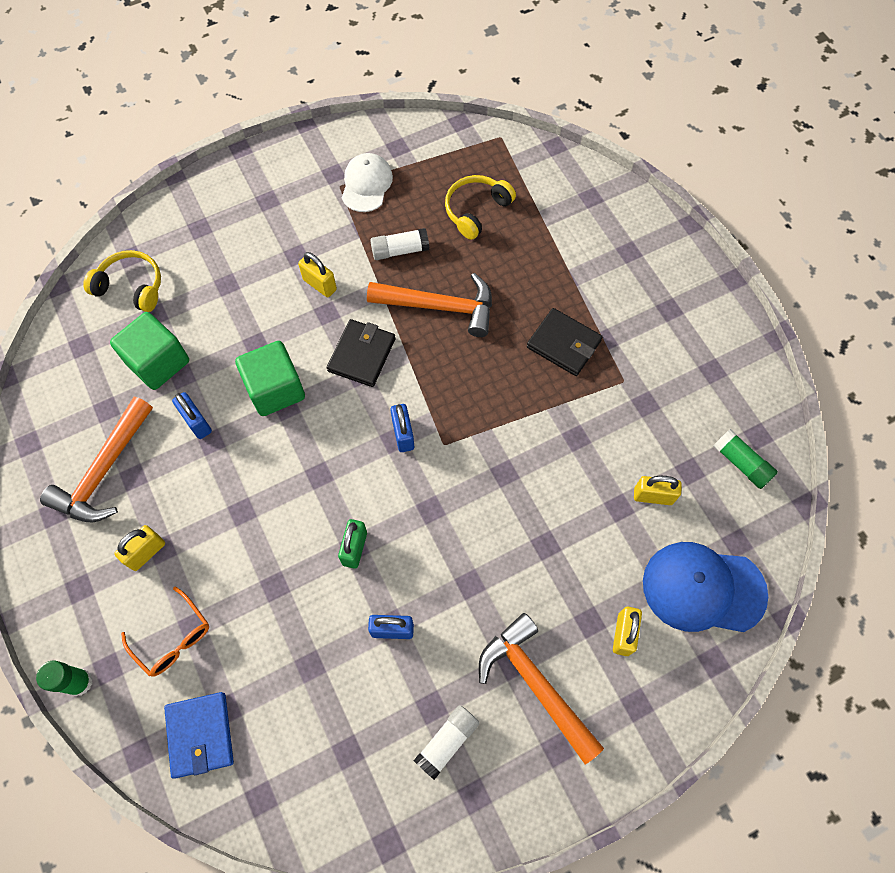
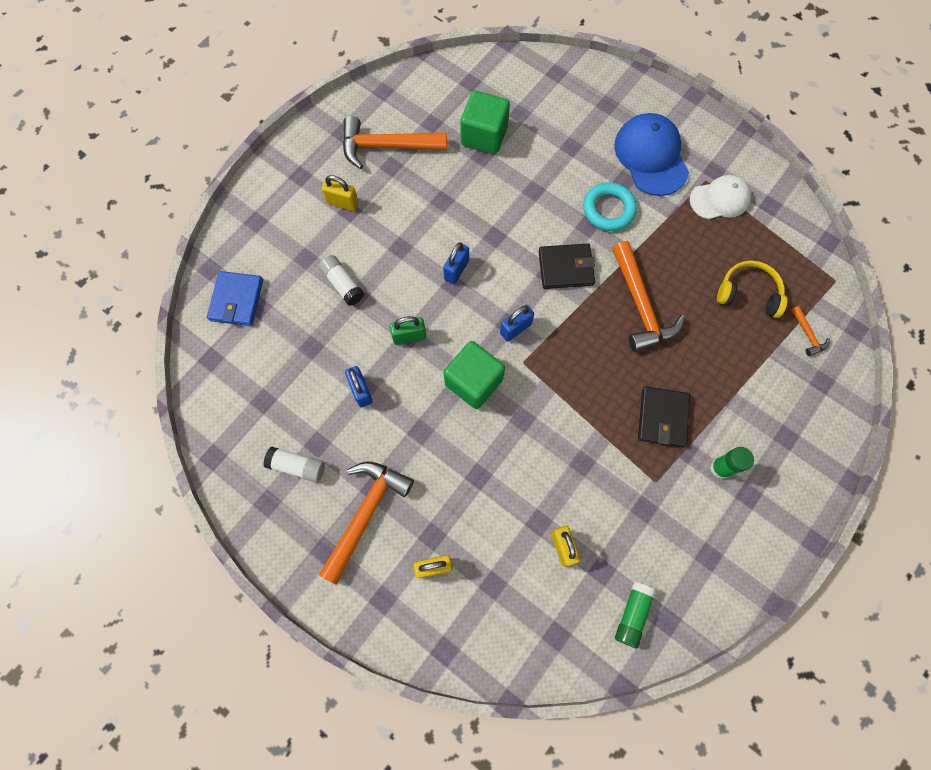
camera: 65 degrees right, 5 degrees up
(79, 682) = (240, 210): green glue stick -> green glue stick (720, 468)
(131, 286) = (533, 87): yellow headphones -> none
(173, 639) = (292, 250): orange glasses -> none
(197, 422) = (451, 184): blue padlock -> blue padlock (456, 270)
(200, 735) = (236, 300): blue wallet -> blue wallet turned 45 degrees counterclockwise
(275, 389) = (504, 222): green cube -> green cube (473, 382)
(320, 284) = (608, 209): yellow padlock -> turquoise ring
(400, 250) = (674, 252): white glue stick -> white glue stick (342, 284)
(541, 185) = (807, 335): none -> orange hammer
(703, 588) = (502, 620): blue cap -> blue cap (651, 156)

